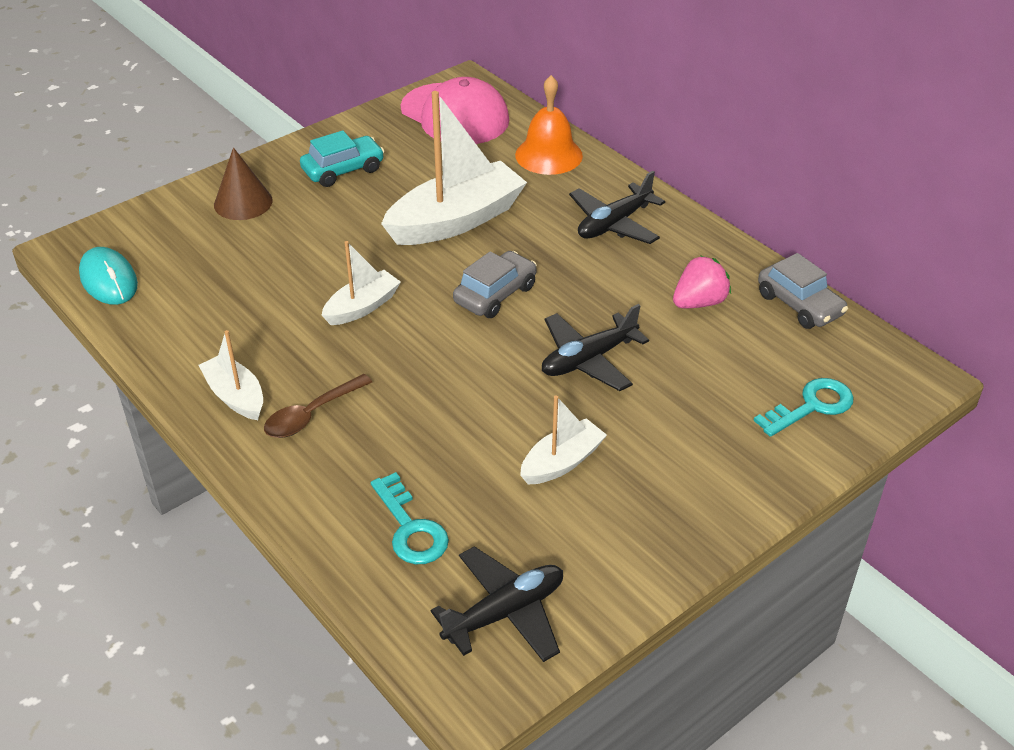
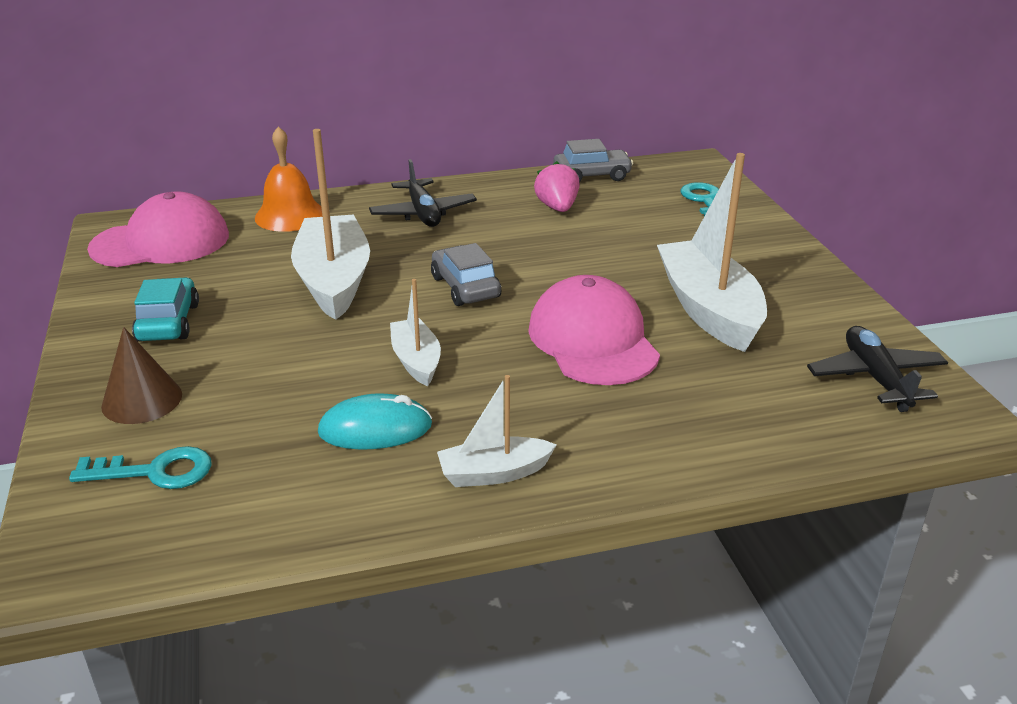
camera: 65 degrees left, 10 degrees down
(109, 280) = (175, 540): turquoise mouse -> turquoise mouse (375, 429)
(311, 415) = (561, 427): brown spoon -> none
(410, 528) = (754, 403): turquoise key -> turquoise key (154, 471)
(455, 397) = (593, 340): none -> pink cap
(562, 462) = (709, 309): white boat -> white boat, size x1.88
(588, 360) = (590, 267): black plane -> none

